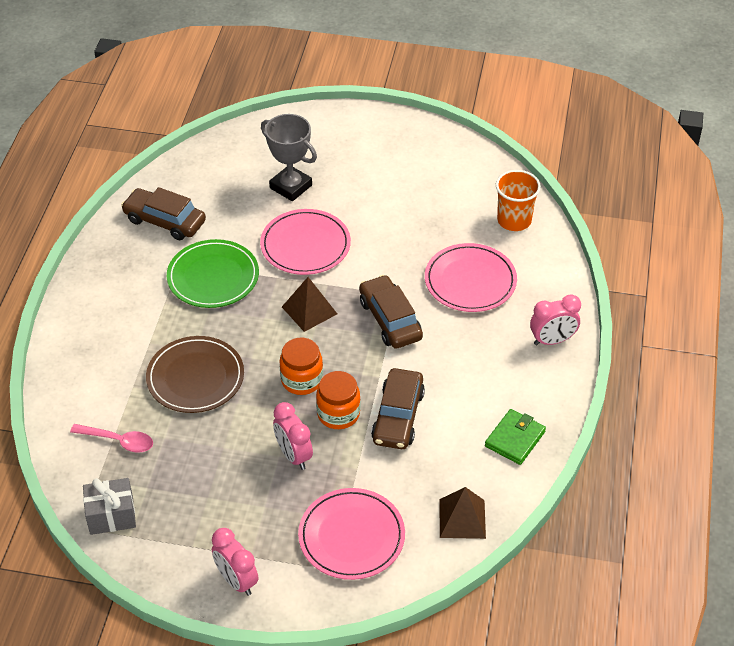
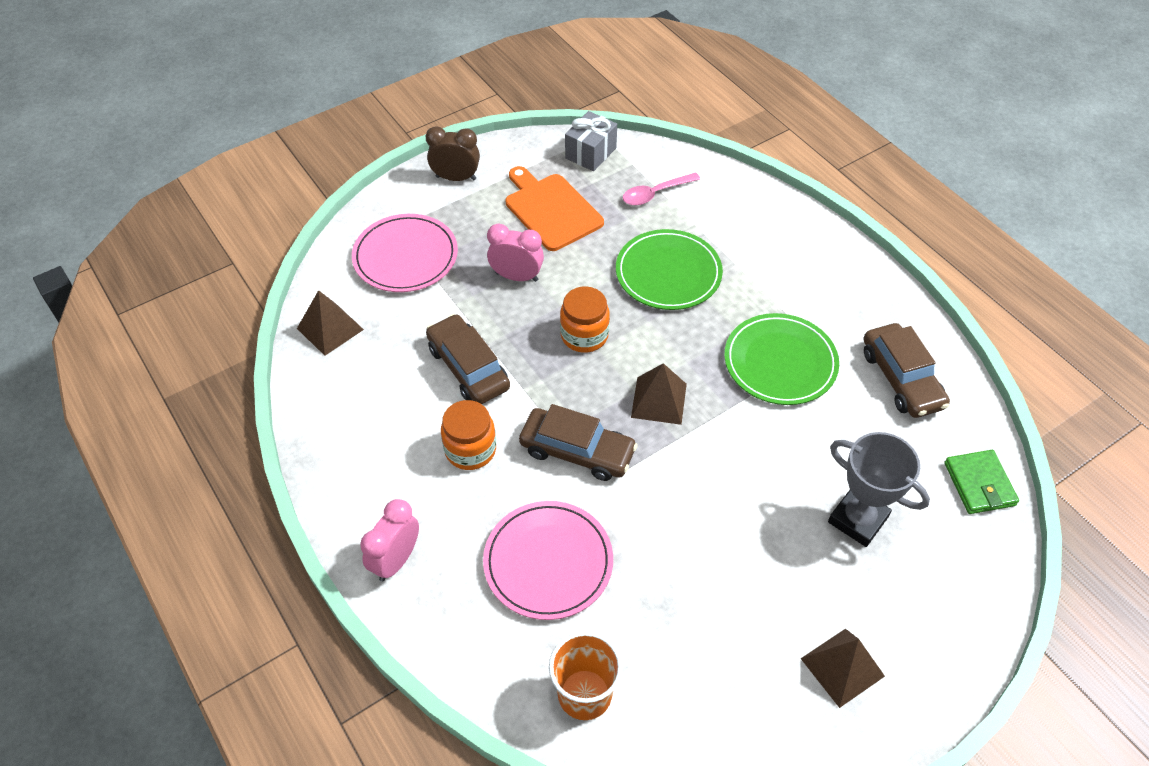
camera: 135 degrees right, 5 degrees up
(165, 221) = (901, 379): brown car -> brown car turned 90 degrees clockwise
(195, 377) = (668, 273): brown plate -> green plate
(204, 489) = (551, 209): none -> orange cutting board
(236, 580) = (456, 178): pink clock -> brown clock
(291, 187) = (858, 519): grey trophy -> grey trophy turned 45 degrees clockwise
(305, 245) = (750, 463): pink plate -> none
(338, 414) = (520, 332): orange jar -> orange jar (470, 450)
(383, 149) = (842, 667): none -> brown pyramid
(515, 439) = (344, 426): green wallet -> green wallet (979, 484)

